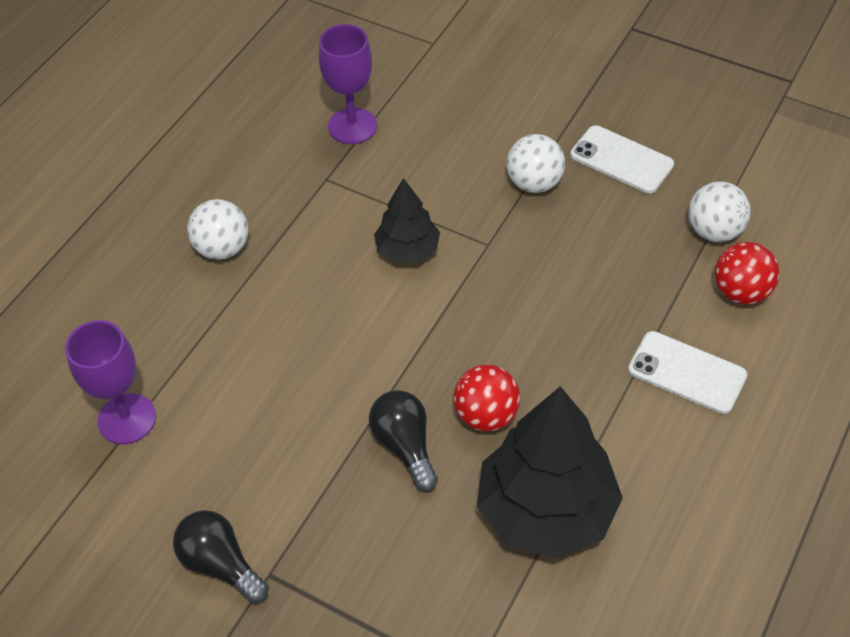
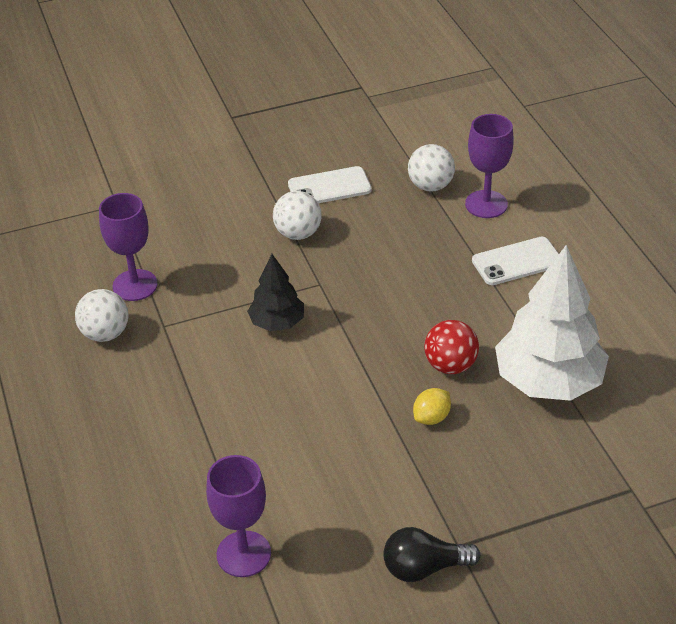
camera: 50 degrees left, 10 degrees down
(222, 248) = (154, 414): white ball -> white ball (105, 334)
(405, 446) = (431, 417): black light bulb -> yellow lemon
(546, 510) = (548, 381): black tree -> white tree
(741, 292) = (486, 204): red ball -> purple goblet

